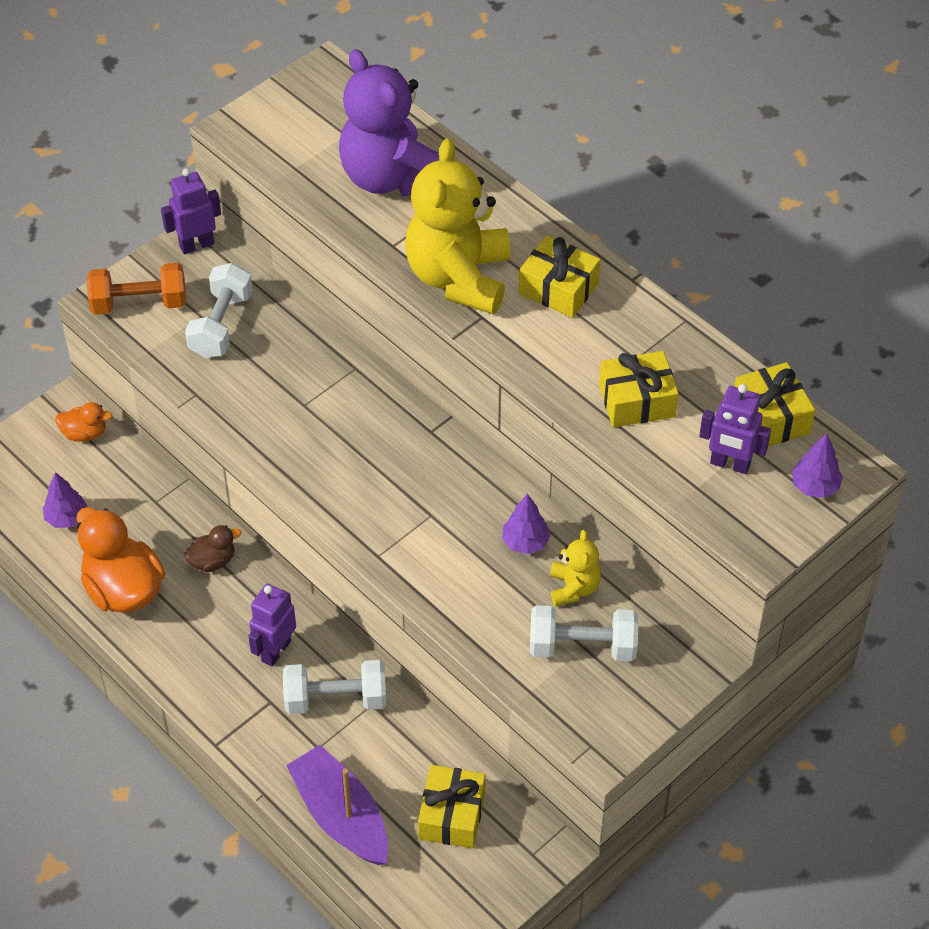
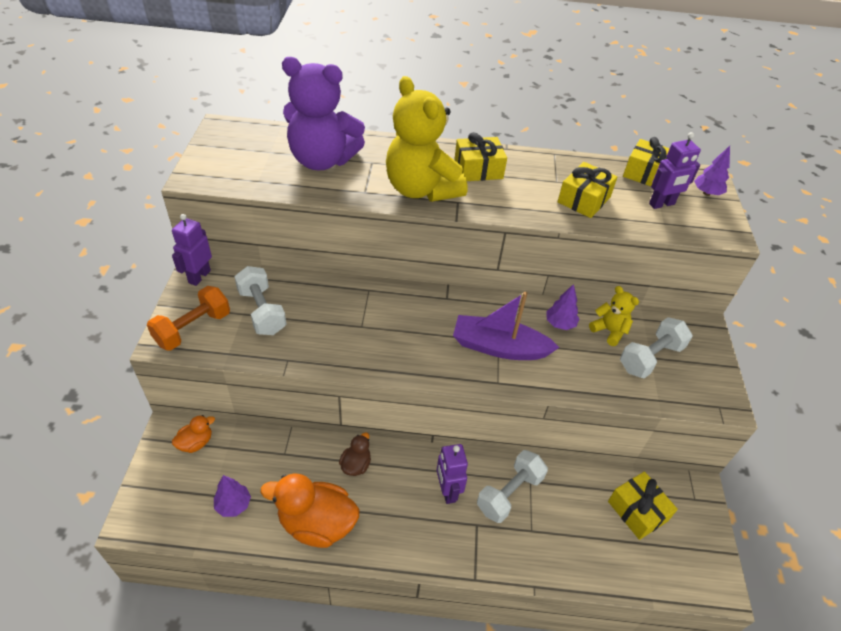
camera: 45 degrees left, 5 degrees down
(341, 816) = (588, 562): purple boat -> purple boat (499, 347)

